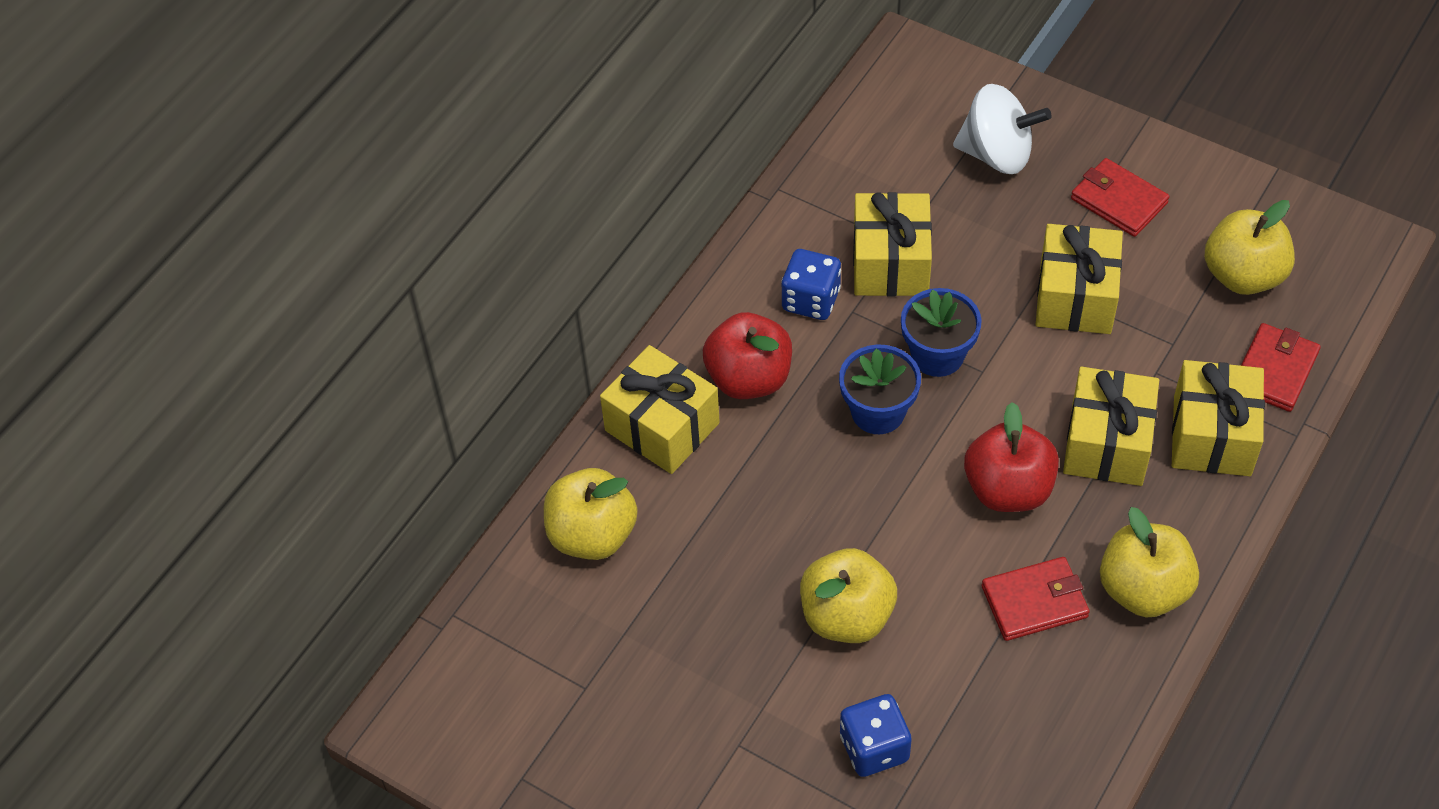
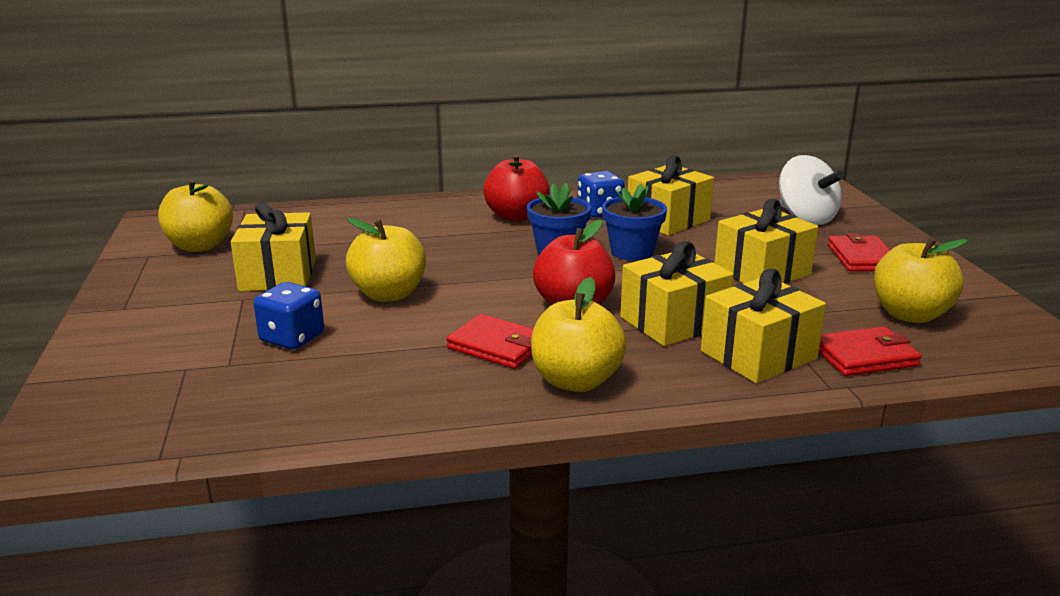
camera: 45 degrees right, 30 degrees down
(592, 535) = (345, 218): yellow apple -> yellow apple (200, 246)
(662, 427) = (445, 210): yellow gift -> yellow gift (278, 275)

